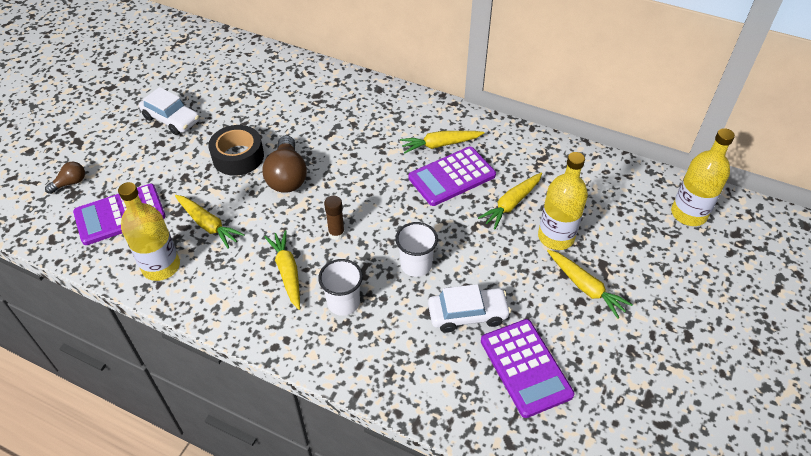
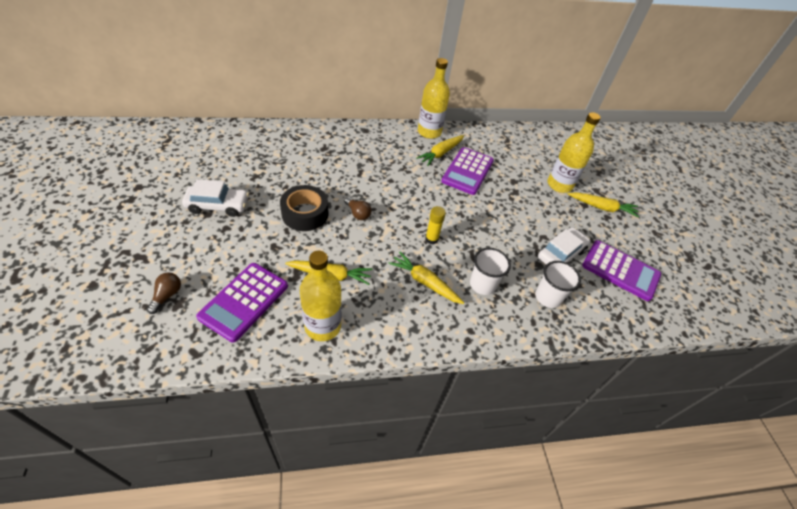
camera: 40 degrees left, 0 degrees up
(287, 176) = (358, 213): brown light bulb -> brown light bulb, size x0.52
(336, 233) = (431, 239): brown glue stick -> yellow glue stick
(416, 265) = (502, 237): white cup -> white cup (548, 297)
(511, 204) = (517, 175): yellow carrot -> none
(688, 214) = (607, 145): yellow bottle -> yellow bottle (429, 132)

